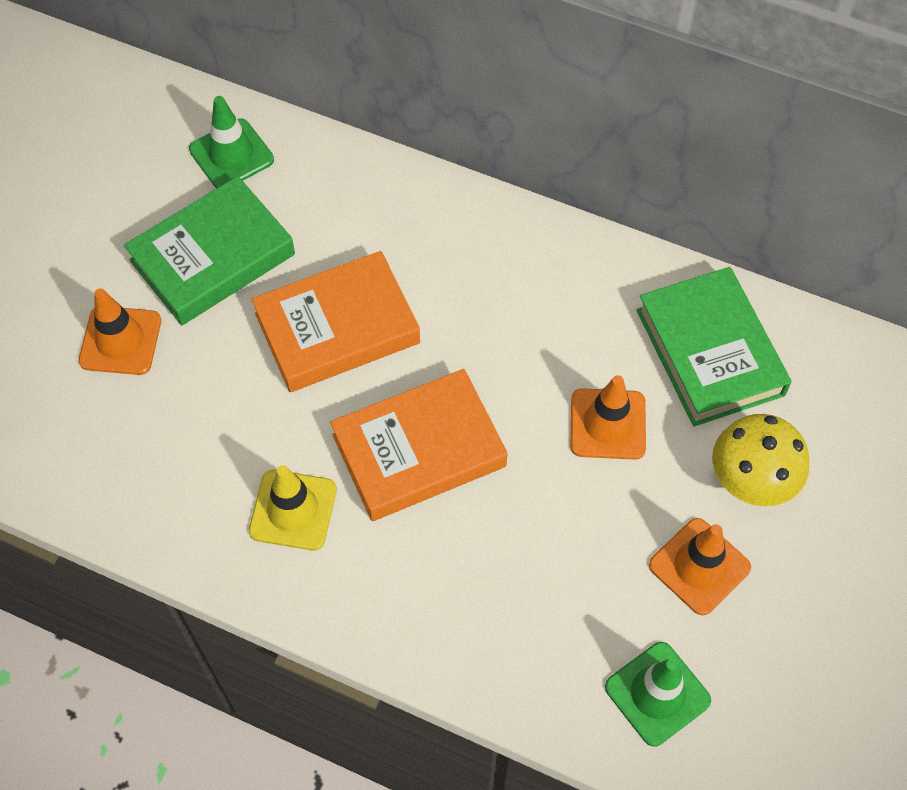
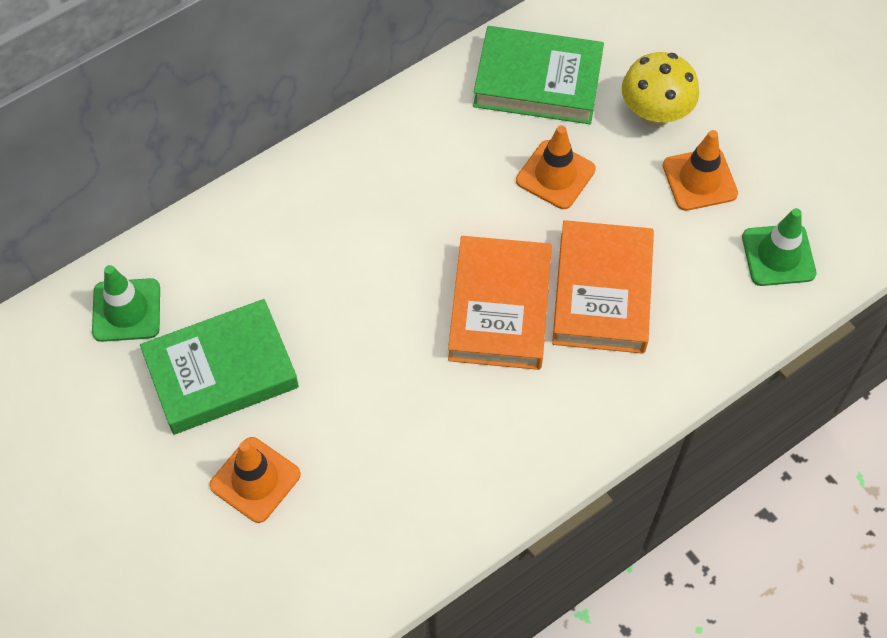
camera: 60 degrees left, 0 degrees up
(212, 257) = (221, 372): green book -> green book turned 75 degrees clockwise
(293, 510) = (497, 420): yellow traffic cone -> none
(337, 328) = (353, 312): orange book -> orange book (602, 292)

